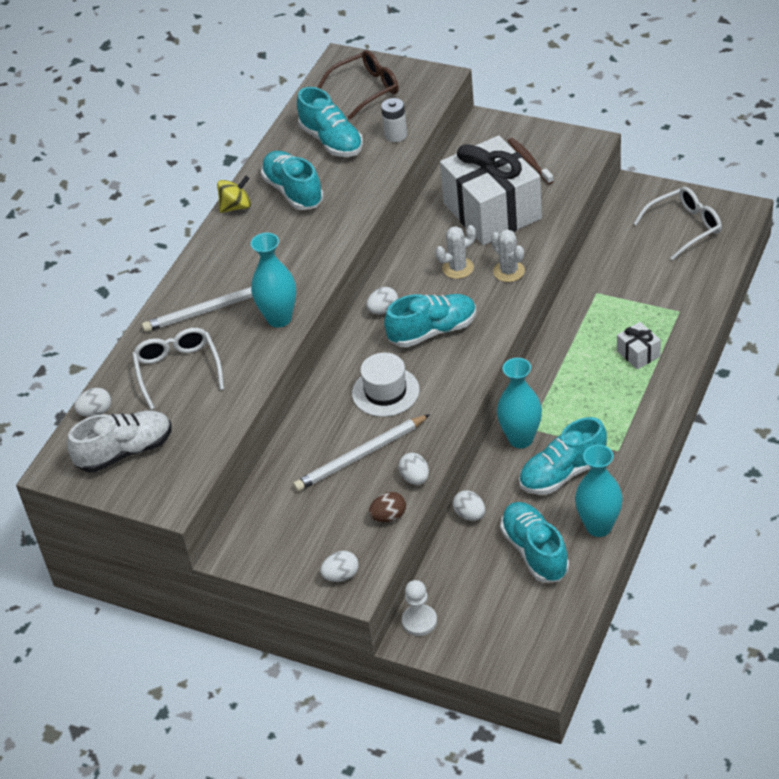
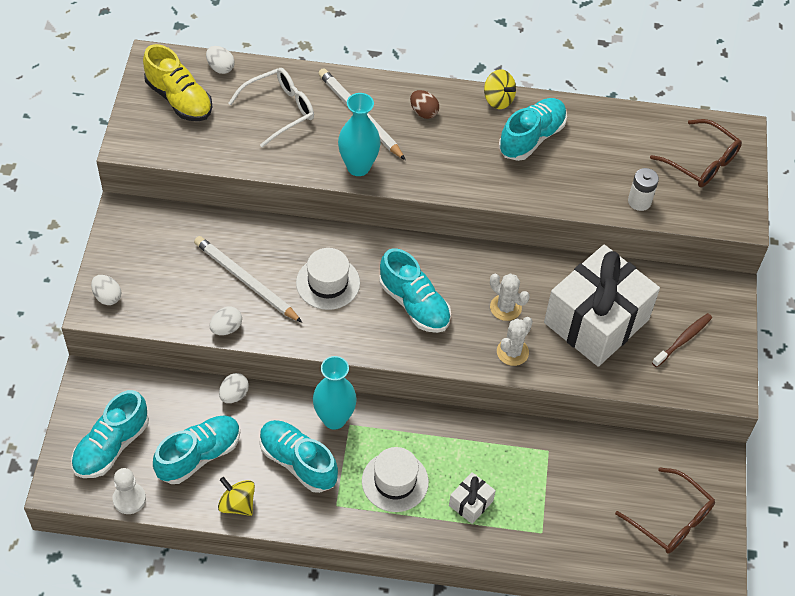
camera: 65 degrees right, 10 degrees up
(125, 452) = (179, 99): white shoe -> yellow shoe
(331, 141) = (613, 151): turquoise shoe -> turquoise shoe (111, 446)
(383, 310) = (432, 258): white egg -> none
(389, 516) = (178, 317): brown egg -> brown egg (423, 112)
(419, 621) = (108, 380): white pawn -> white pawn (129, 499)
(599, 526) = (237, 504): turquoise vase -> yellow spinning top
(602, 403) = (395, 481): none -> white hat
(684, 227) = (671, 519): white glasses -> brown glasses

